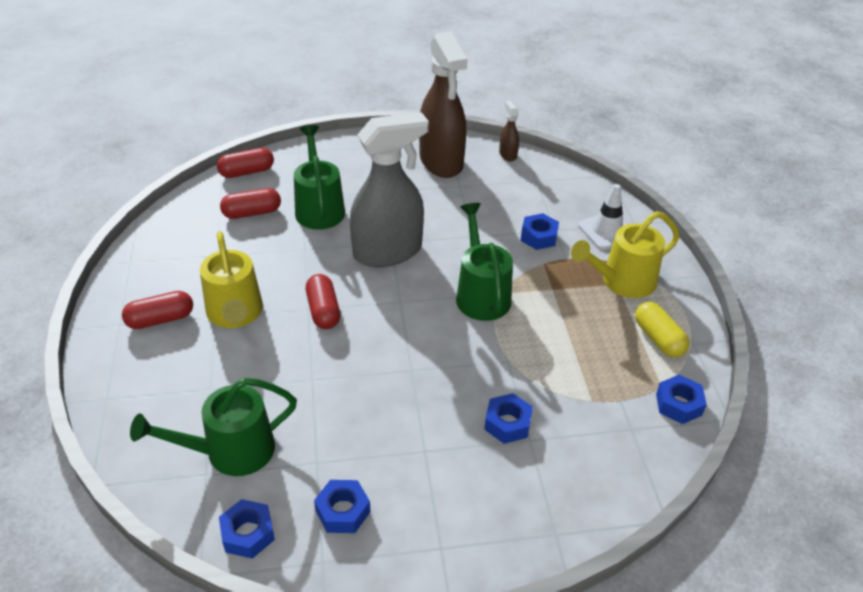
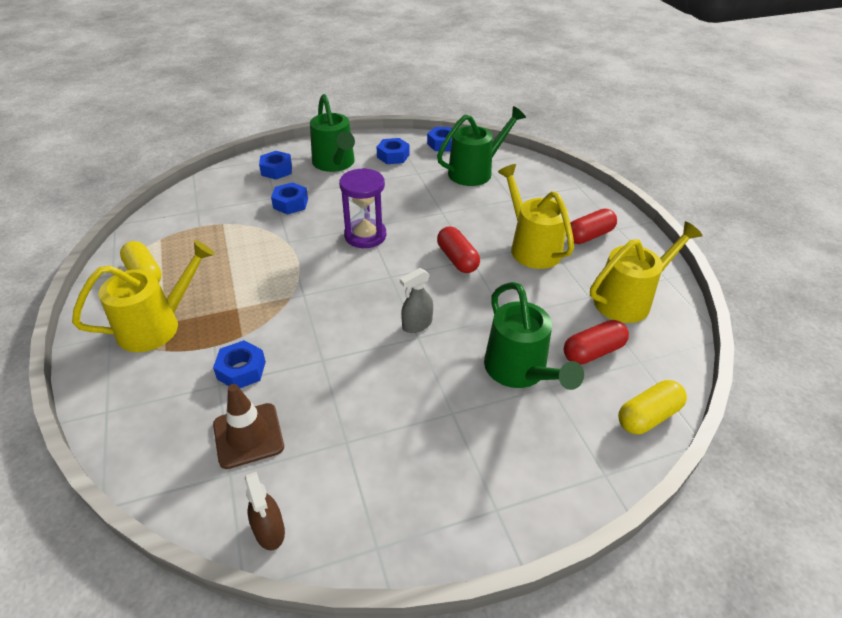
camera: 170 degrees right, 0 degrees up
(184, 247) = (628, 299): none -> yellow watering can
(247, 172) = (648, 416): red capsule -> yellow capsule
(388, 252) = (417, 325): grey spray bottle -> grey spray bottle, size x0.42
(416, 356) = (365, 235): none -> purple hourglass
(441, 162) = (380, 490): brown spray bottle -> none
(481, 294) = (312, 293): green watering can -> green watering can (335, 164)
(527, 197) = (248, 435): none -> brown traffic cone
(607, 231) = (149, 392): white traffic cone -> none
(678, 404) = (152, 228): blue nut -> blue nut (276, 170)

